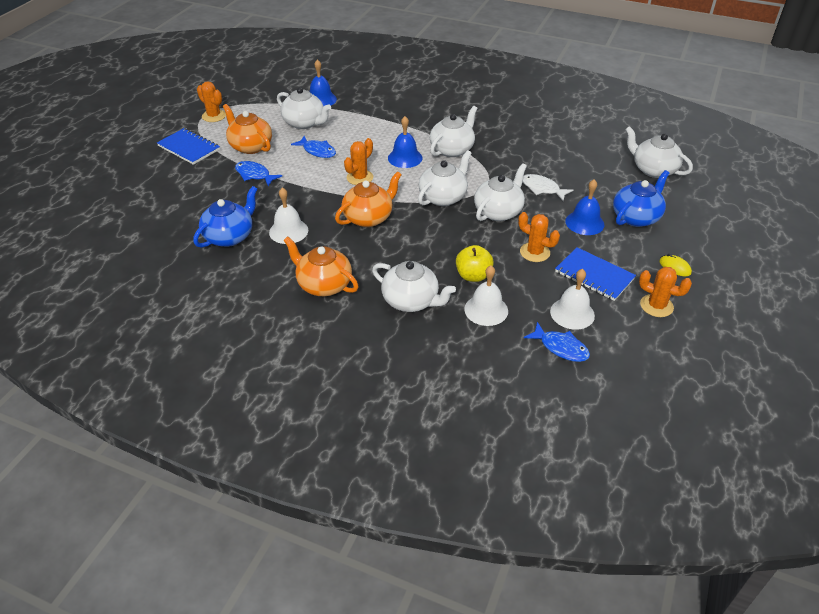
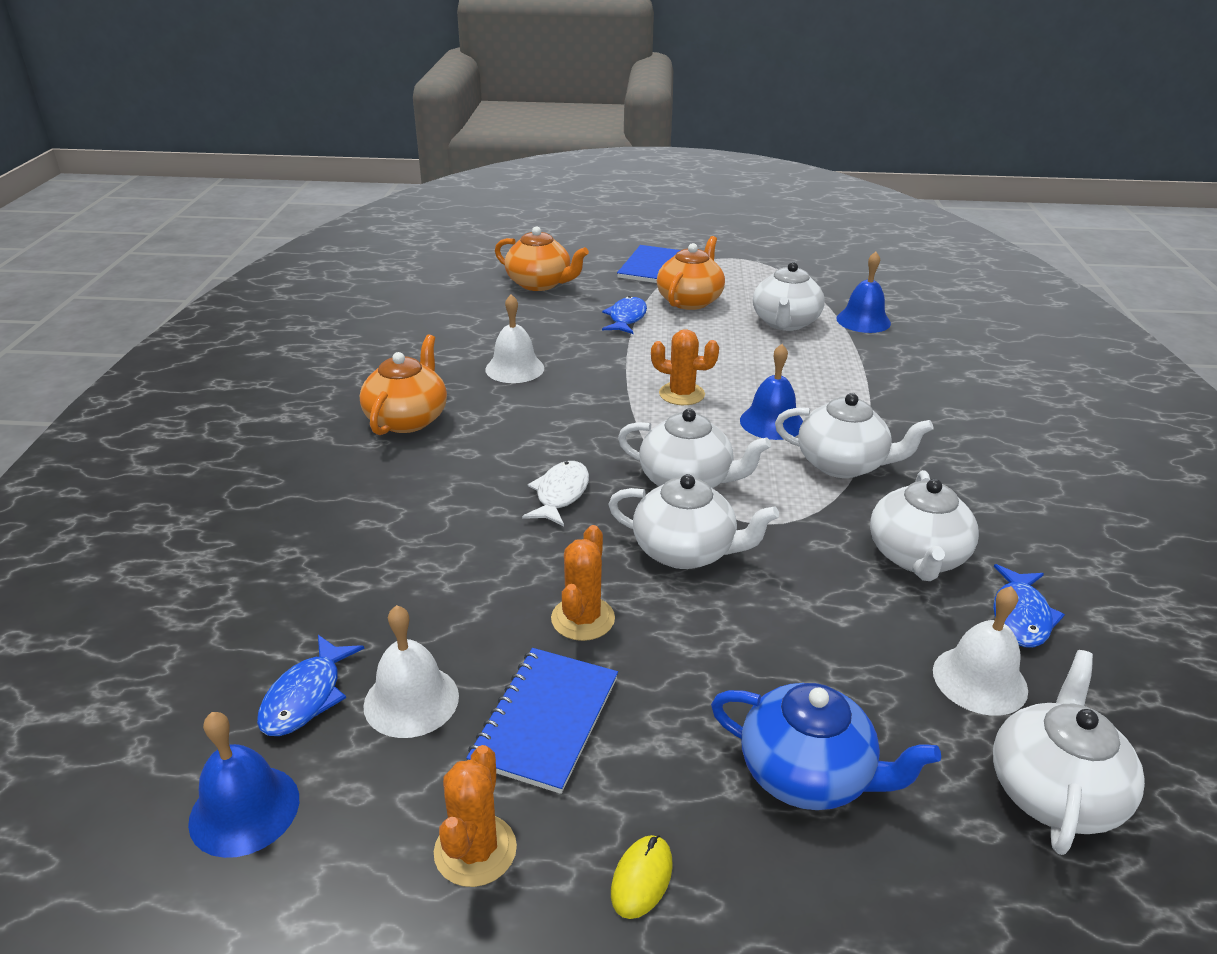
camera: 70 degrees right, 10 degrees down
(214, 116) = (738, 263): orange cactus -> none
(230, 236) = (482, 333): blue teapot -> none
(317, 151) = (722, 347): blue fish -> blue fish (1021, 616)
(368, 217) = (583, 422): orange teapot -> orange teapot (540, 284)
(411, 301) = (393, 500): white teapot -> white teapot (917, 557)
(473, 276) = (480, 553): yellow apple -> none
(486, 310) = (392, 583): white bell -> white bell (979, 680)
(542, 189) = (806, 598): white fish -> white fish (560, 494)
(584, 223) = (726, 681): blue bell -> blue bell (244, 810)

